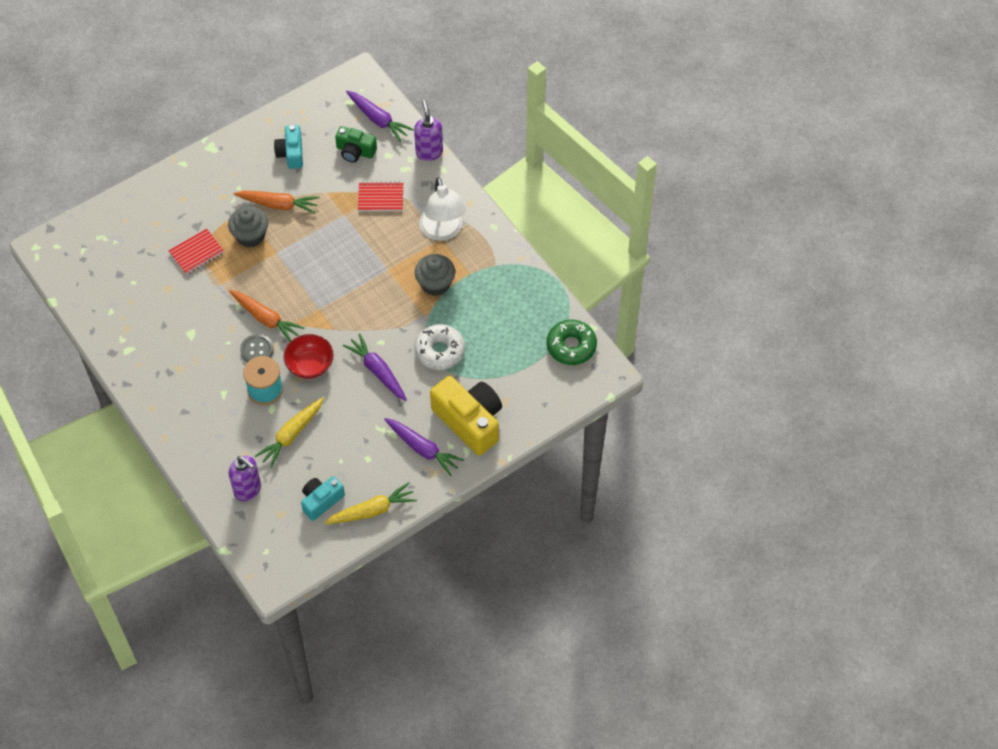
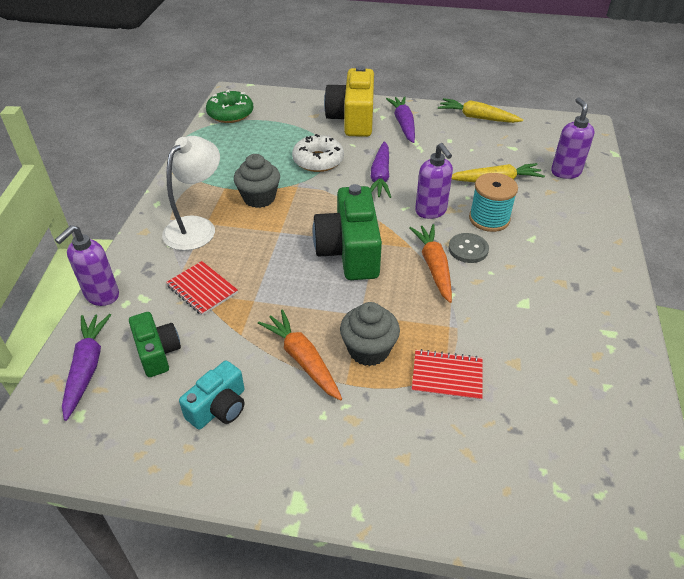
camera: 135 degrees left, 15 degrees down
(310, 365) = (431, 211): red bowl -> purple soap dispenser
(321, 501) = (510, 139): turquoise camera -> none
(328, 289) = (349, 251): none -> green camera

